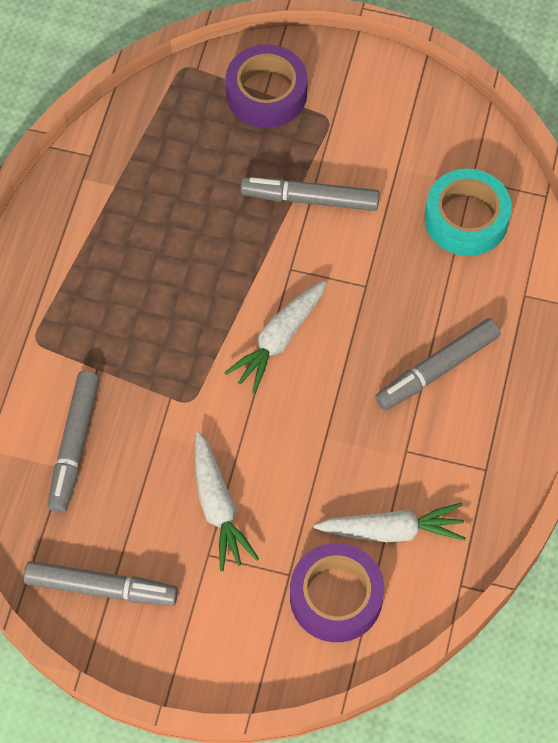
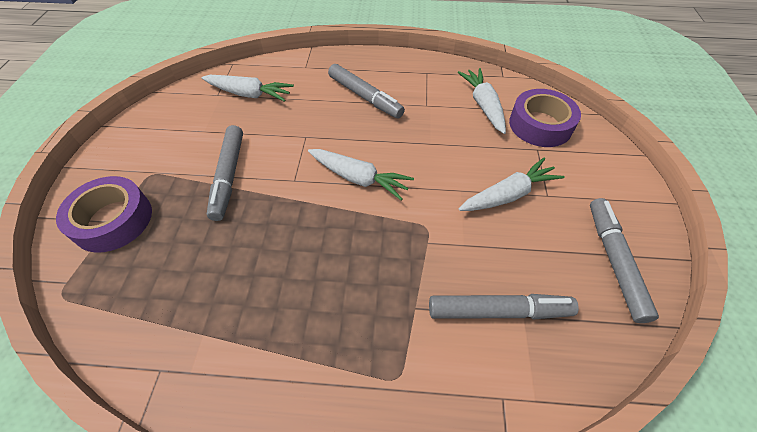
camera: 100 degrees left, 10 degrees down
(466, 219) = (249, 94): turquoise tape -> white carrot

